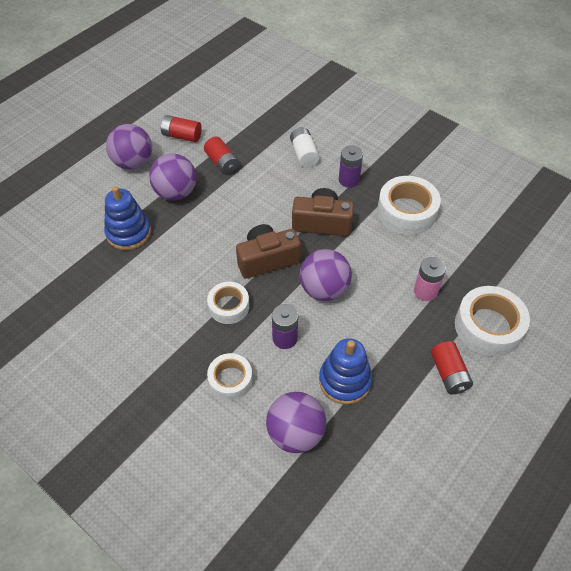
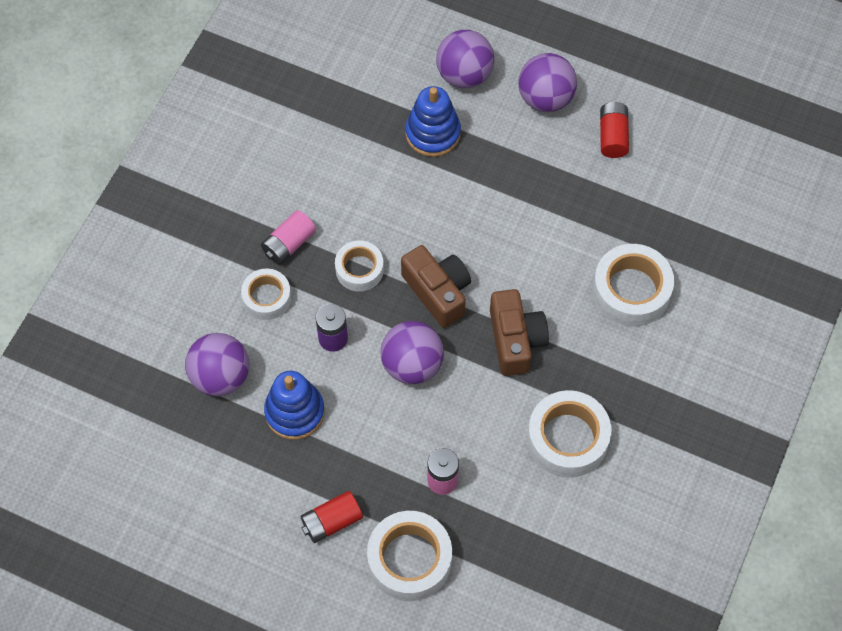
camera: 75 degrees right, 10 degrees up
(176, 193) = (511, 162): purple ball -> purple ball (464, 75)
(185, 352) = (289, 244): none -> pink battery
(222, 163) = (579, 198): red battery -> none
(304, 154) = (631, 291): white battery -> white tape
(349, 180) = (601, 357): purple battery -> none

